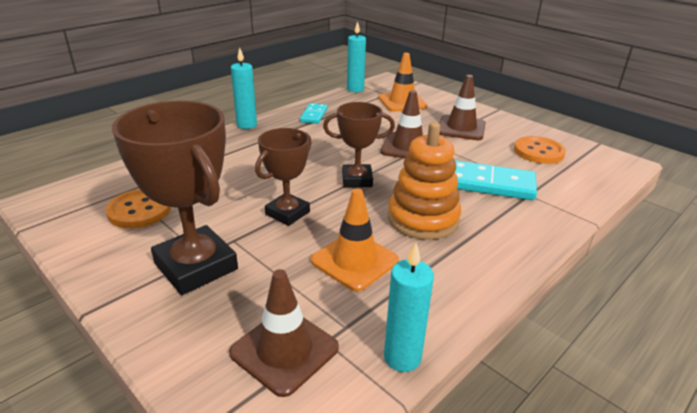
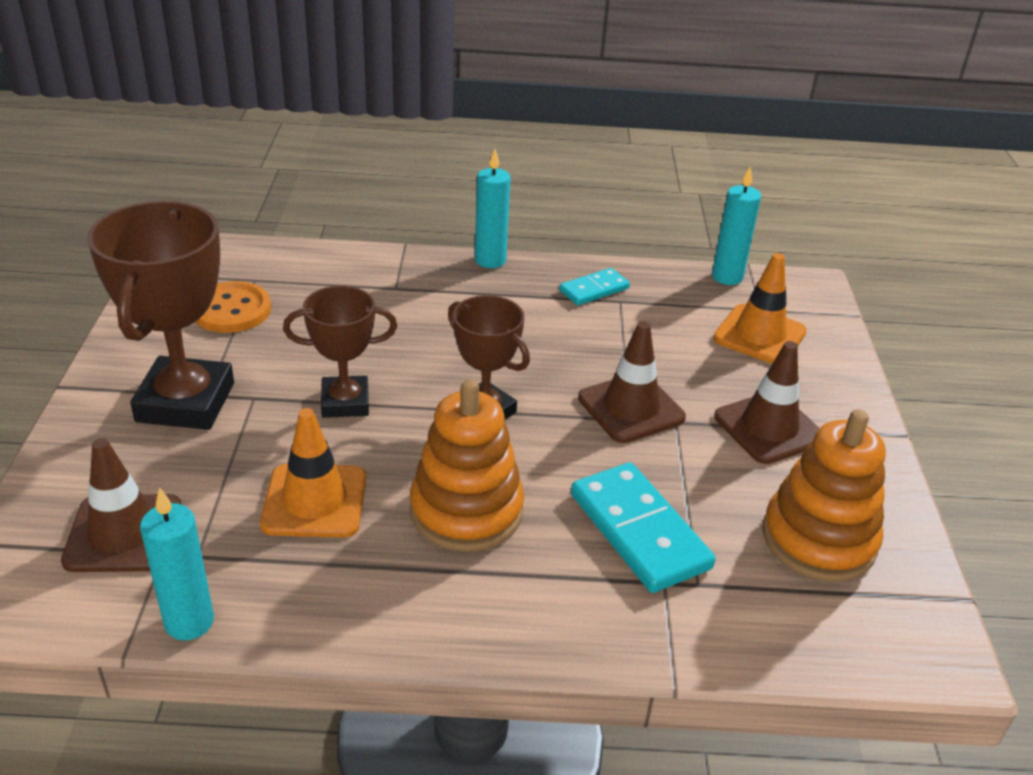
camera: 45 degrees right, 5 degrees up
(538, 152) = (818, 539): orange button -> orange stacking toy

